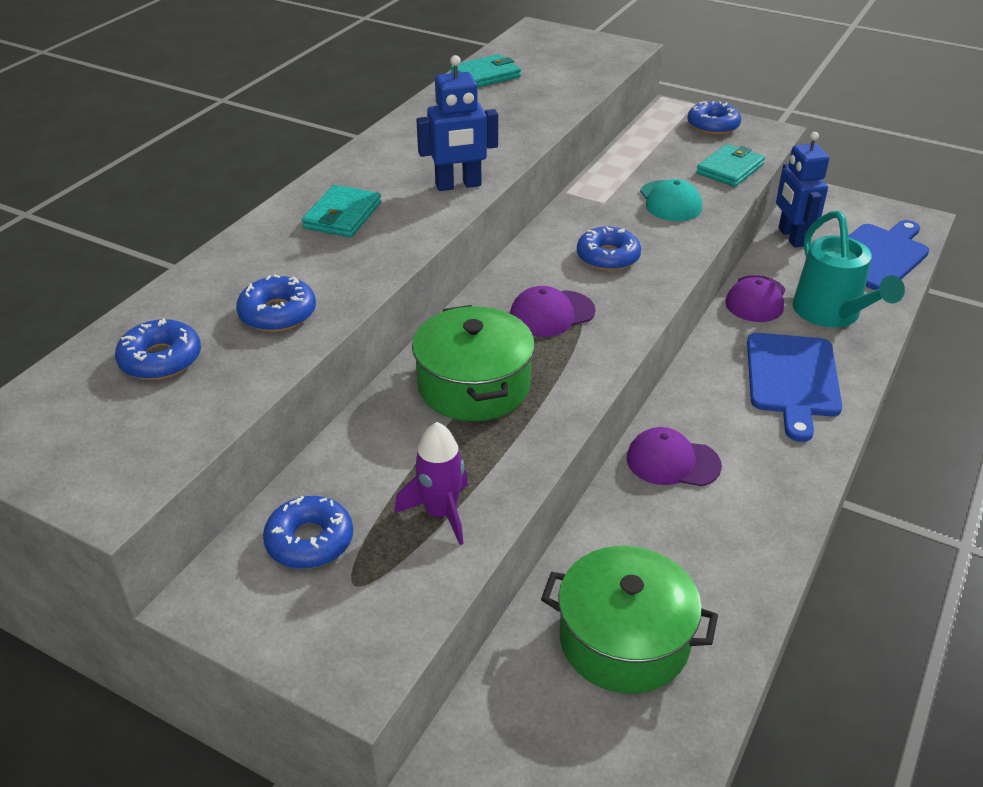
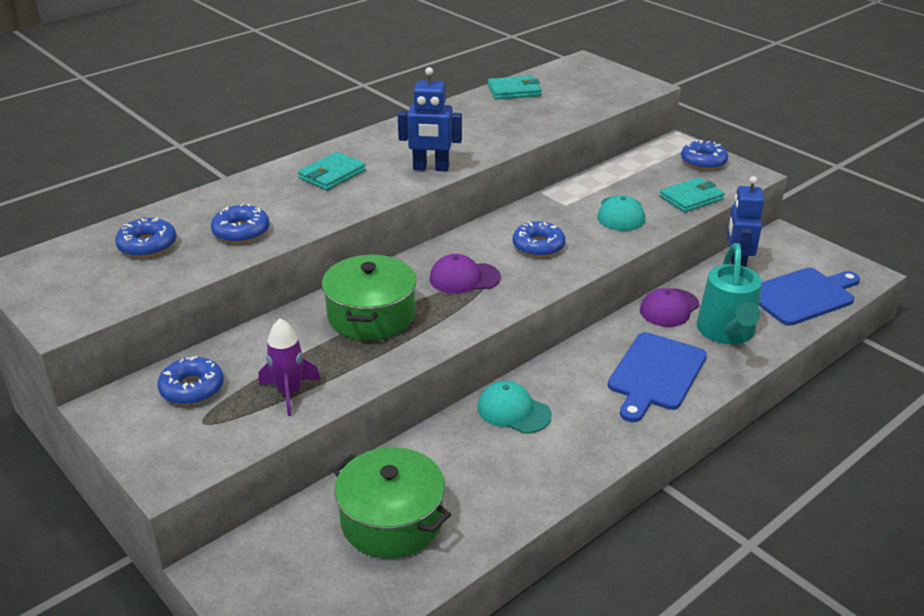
camera: 20 degrees right, 5 degrees down
(672, 462) = (513, 411): purple cap -> turquoise cap

